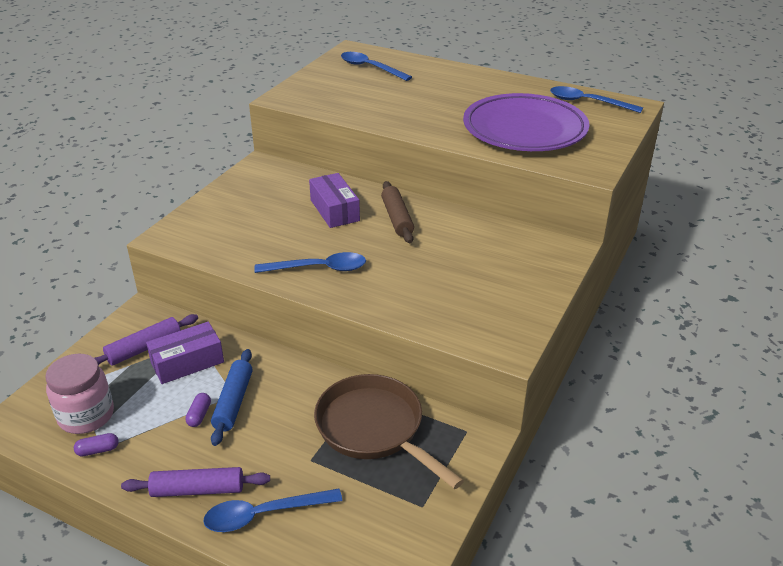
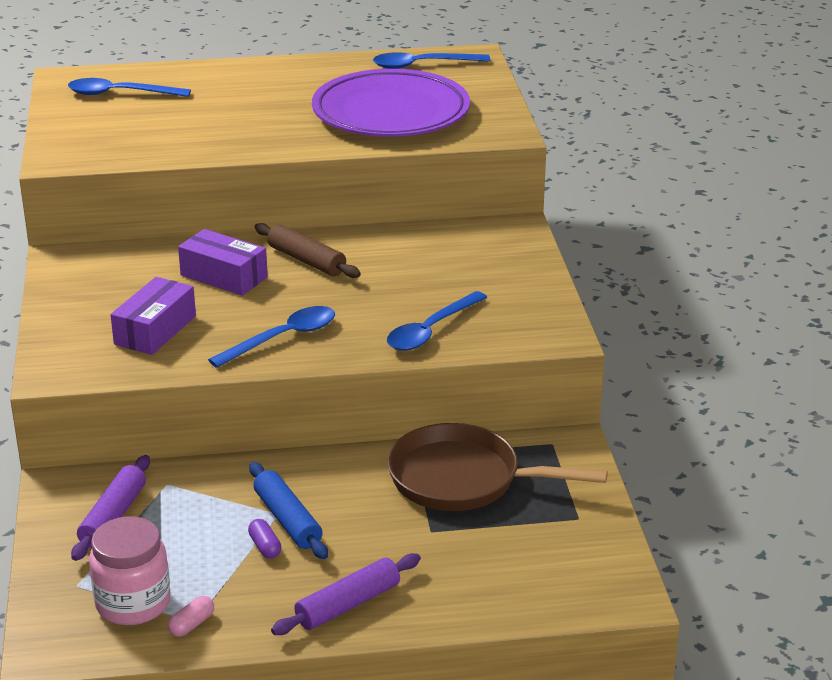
camera: 35 degrees left, 5 degrees down
(98, 450) = (192, 624): purple capsule -> pink capsule
(187, 362) = (186, 508): purple box -> purple box (155, 330)
(264, 514) = (440, 592): blue spoon -> blue spoon (431, 330)

